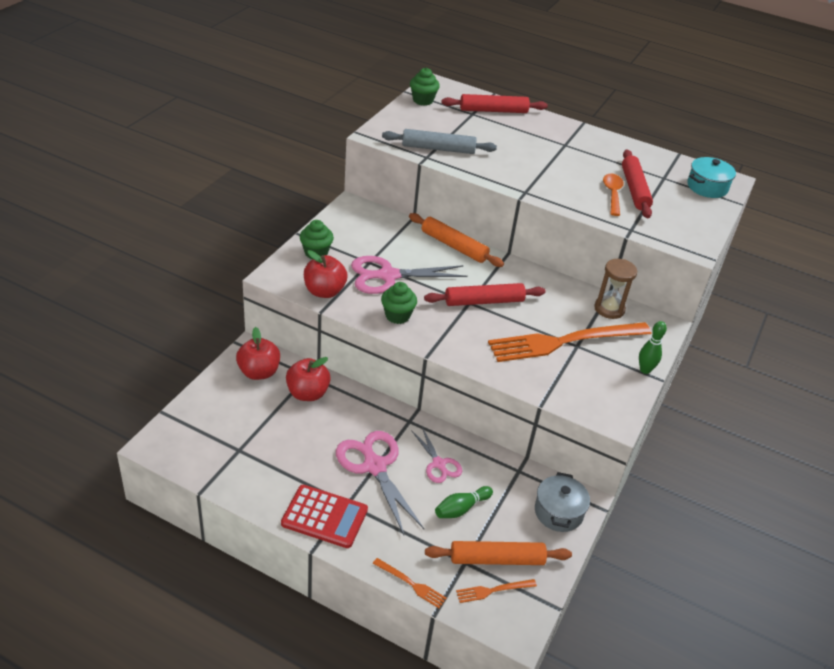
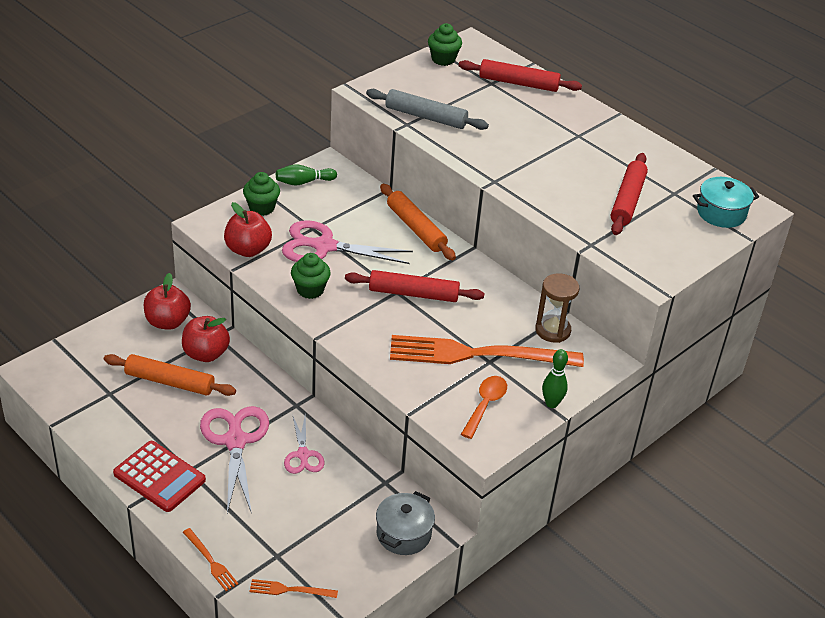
camera: 20 degrees right, 0 degrees up
(461, 508) = (302, 504): green bowling pin -> green bowling pin (303, 182)
(496, 559) = (310, 562): orange rolling pin -> orange rolling pin (169, 382)
(612, 194) = (596, 201): orange spoon -> orange spoon (485, 405)

